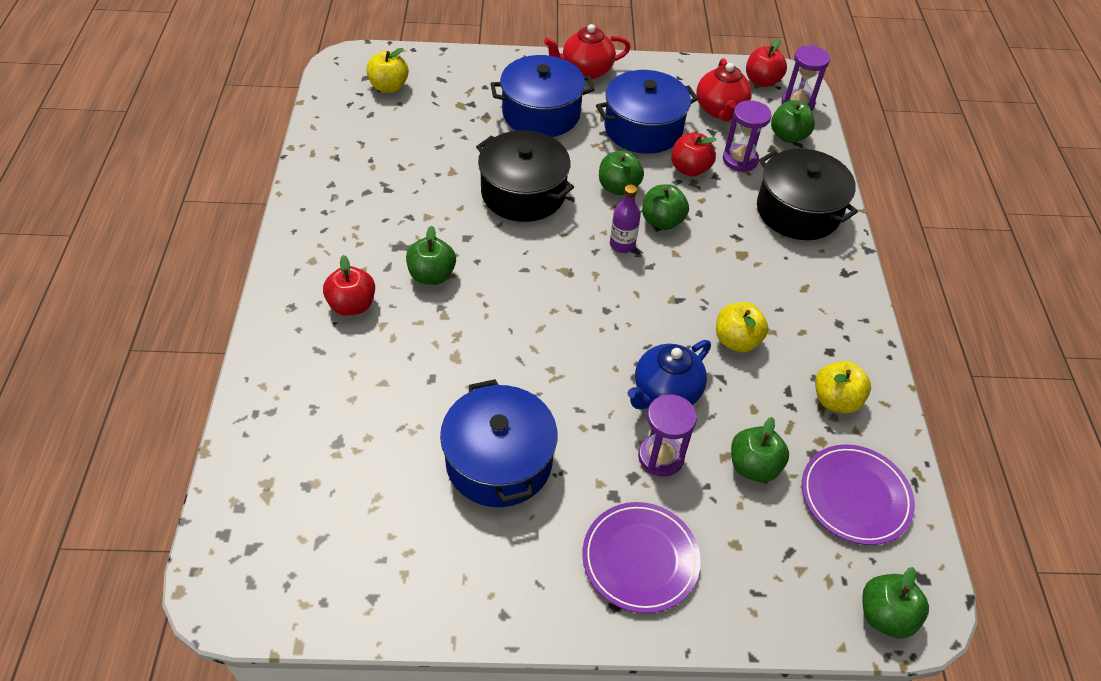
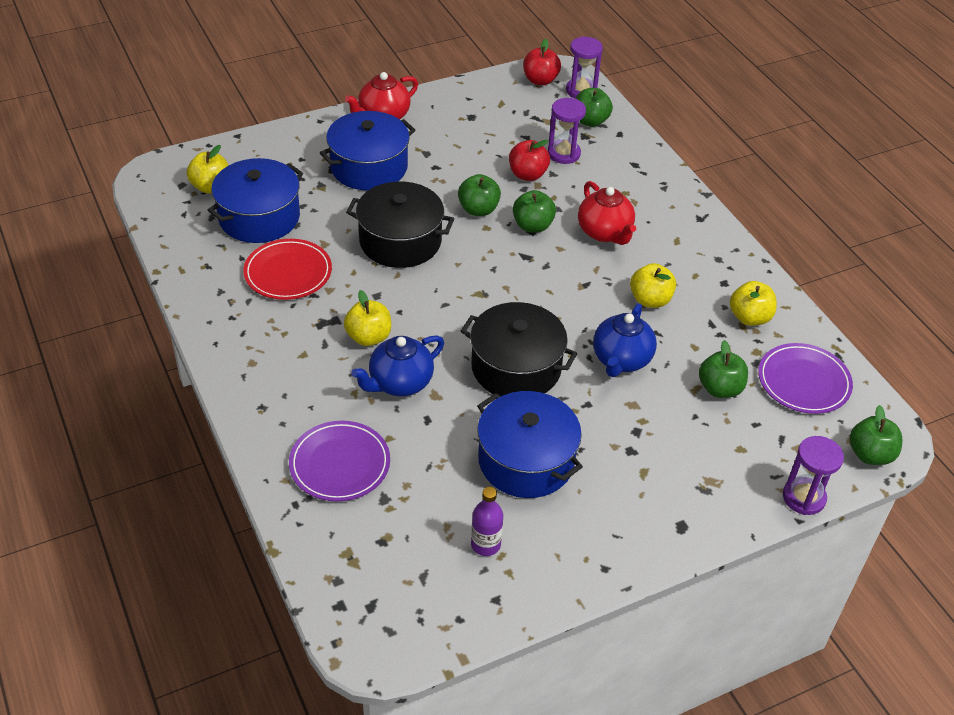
camera: 25 degrees left, 5 degrees down
(352, 305) = (316, 386): red apple -> none
(401, 188) = (288, 273): none -> red plate
(430, 331) = (400, 383): none -> blue teapot
(432, 275) = (368, 337): green apple -> yellow apple
(622, 245) = (512, 256): purple bottle -> purple bottle (485, 544)
(640, 559) = (679, 487): purple plate -> purple plate (340, 464)
(643, 128) = (466, 152): blue pot -> blue pot (259, 217)
(661, 457) = (648, 408): purple hourglass -> purple hourglass (804, 497)
(720, 110) = (521, 116): red teapot -> red teapot (605, 232)
(798, 211) = (635, 181): black pot -> black pot (516, 367)

